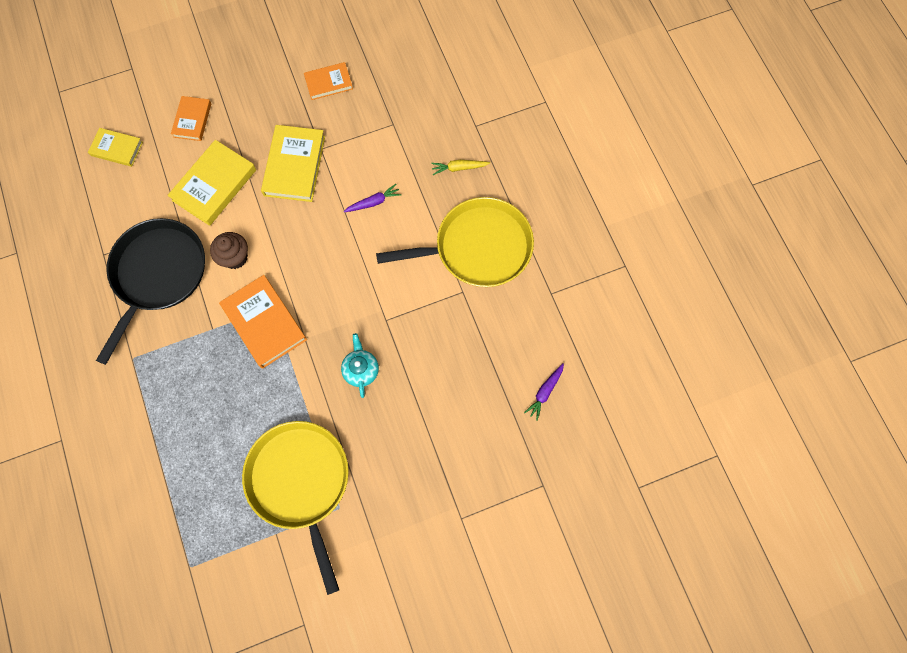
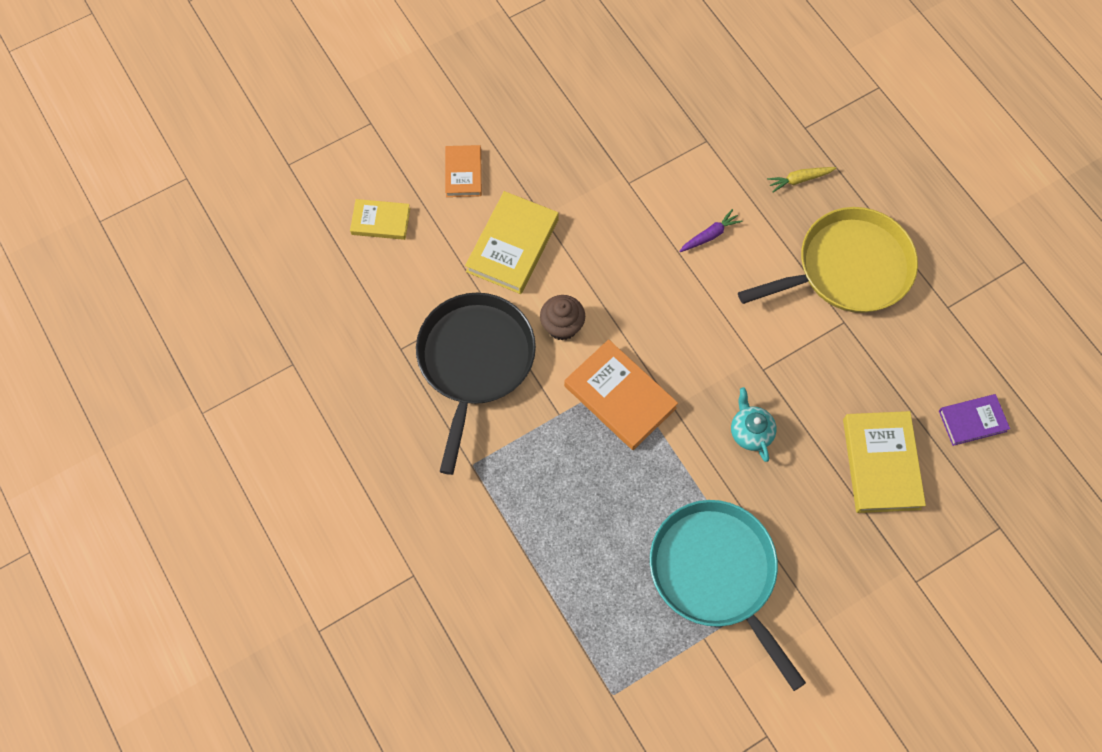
camera: 10 degrees left, 5 degrees down
(294, 166) = (603, 207): yellow book -> yellow book (881, 464)
(301, 482) = (716, 573): yellow pan -> turquoise pan
(328, 83) = (616, 104): orange book -> none
(545, 392) = (972, 421): purple carrot -> purple book

